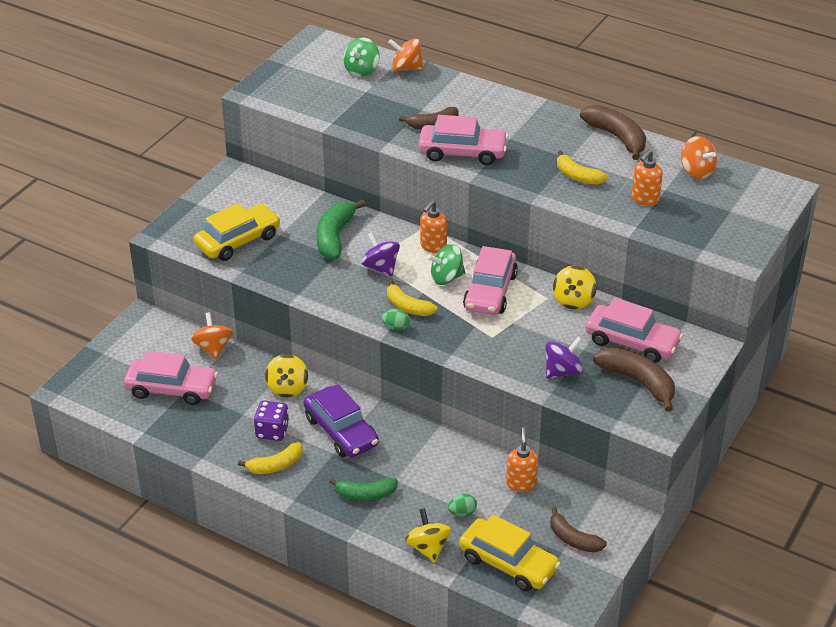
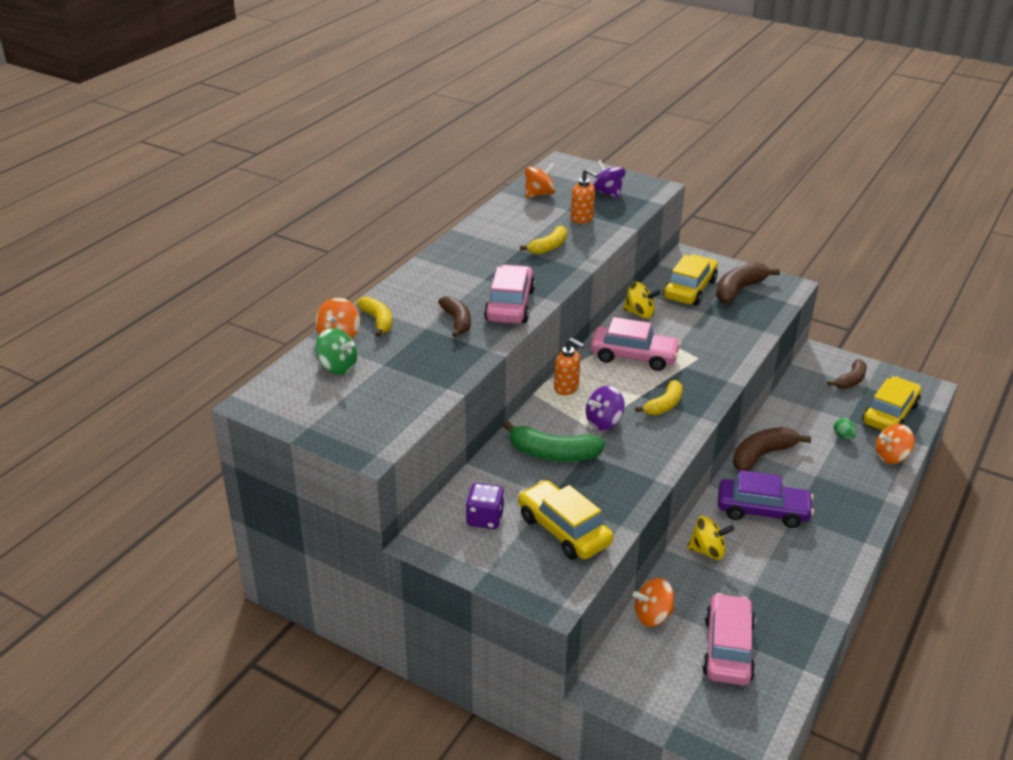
camera: 90 degrees left, 5 degrees down
(272, 431) = (775, 560): purple dice -> purple dice (485, 518)
(275, 465) = (823, 556): yellow banana -> yellow banana (378, 321)
(341, 431) = (762, 511): purple car -> purple car turned 45 degrees clockwise
(366, 494) = (841, 494): green banana -> none
(396, 327) = (697, 413): green egg -> none
(428, 548) = (891, 457): yellow spinning top -> orange spinning top
(446, 278) = (616, 381): green spinning top -> none
(521, 483) = (797, 403): orange soap dispenser -> none
(562, 371) = (736, 324): purple spinning top -> purple spinning top (607, 193)
(617, 137) = (486, 225): brown banana -> brown banana (762, 455)
(632, 342) = (690, 289): pink car -> yellow car

